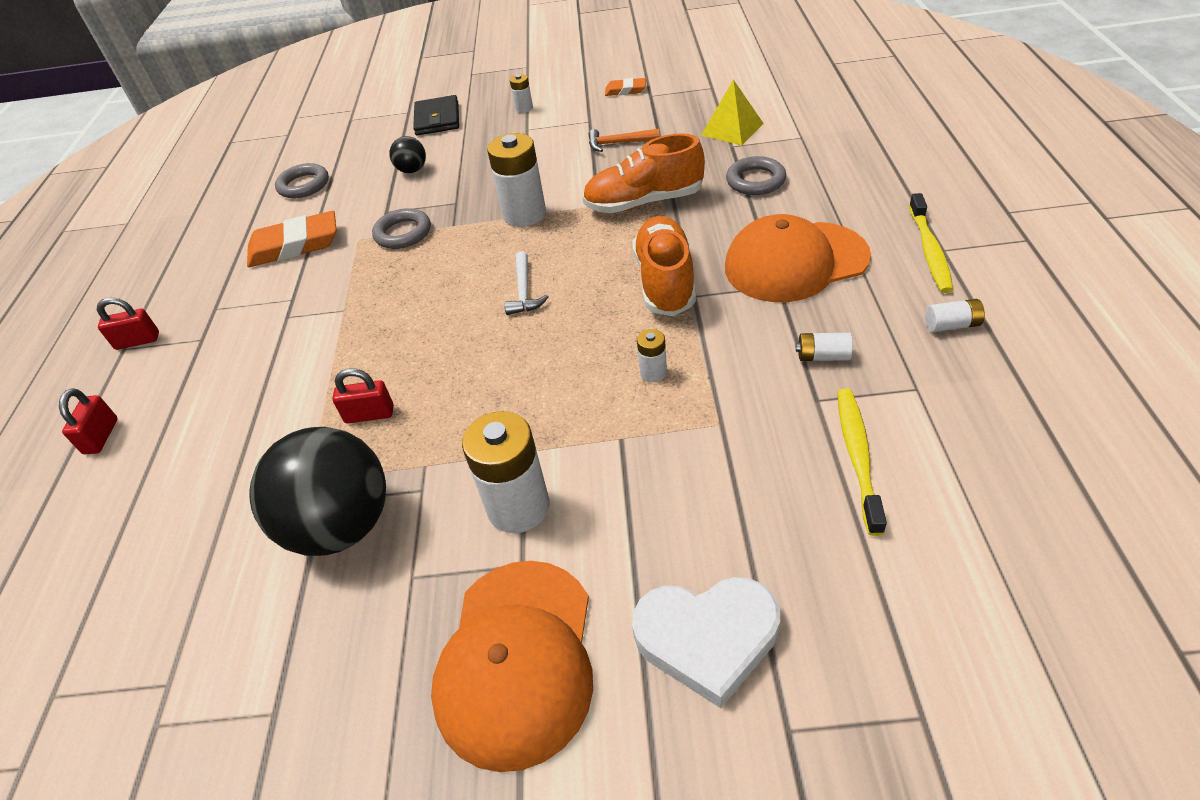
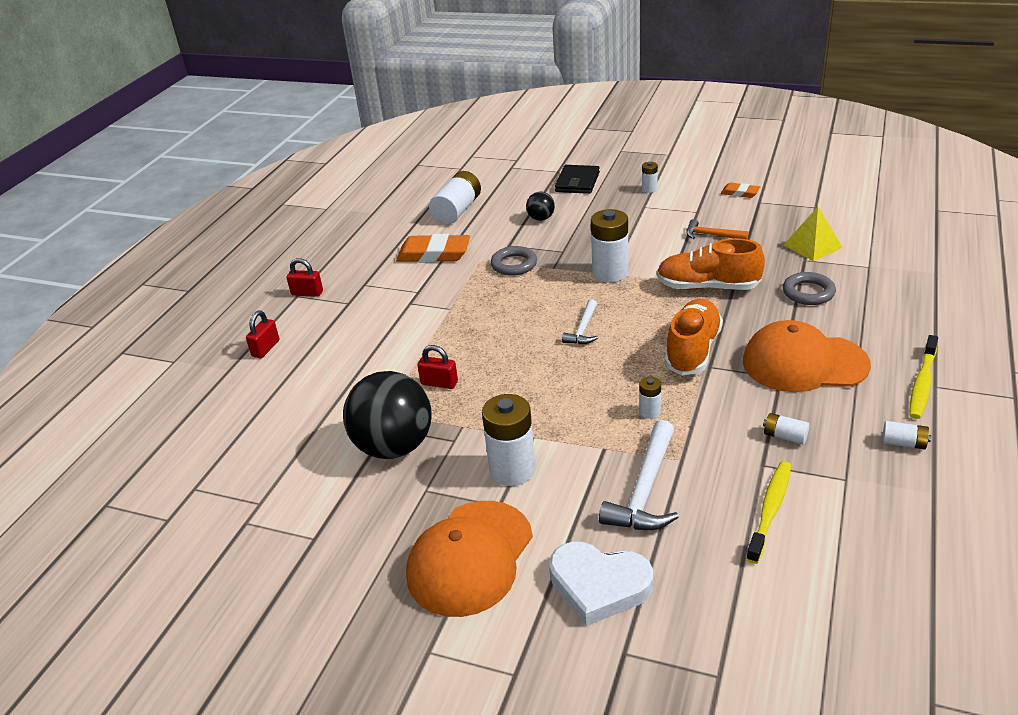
camera: 20 degrees right, 10 degrees down
(304, 185) = (457, 211): grey ring -> white battery
(698, 478) = (645, 489): none -> white hammer

